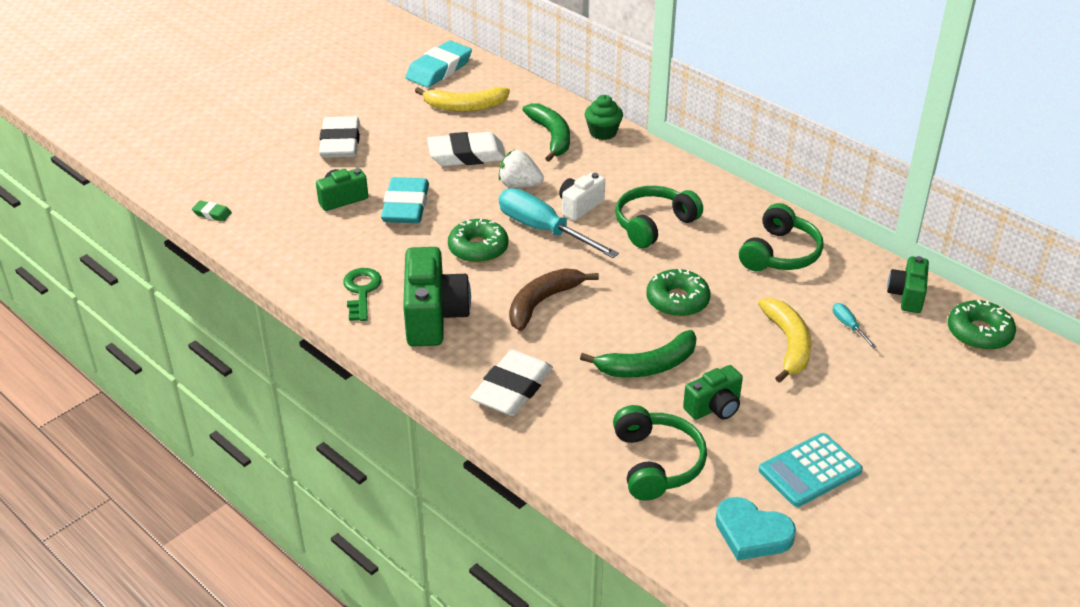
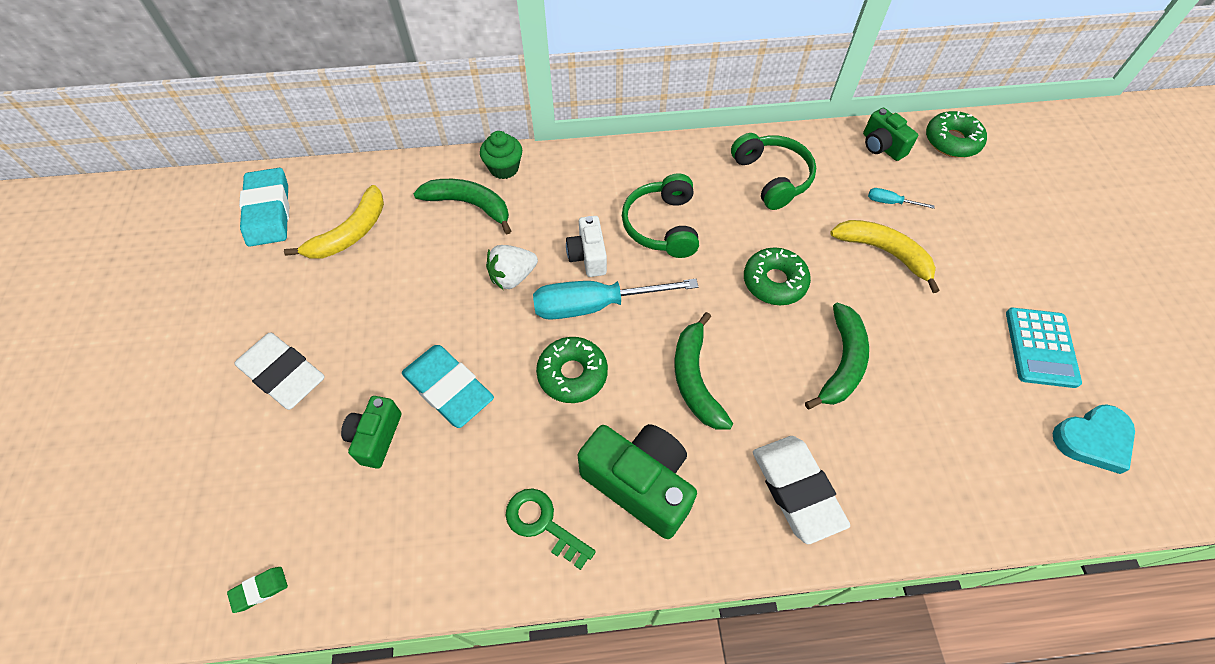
camera: 50 degrees left, 20 degrees up
(467, 155) = (424, 284): white eraser -> none
(542, 302) = (695, 379): brown banana -> green banana
(657, 463) = (970, 446): green headphones -> none
(714, 407) = (926, 355): green camera -> none

